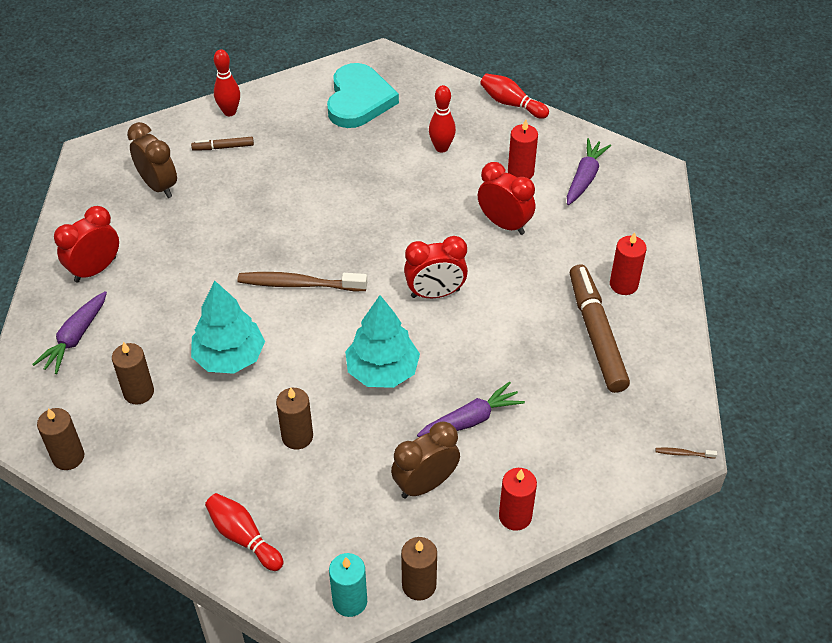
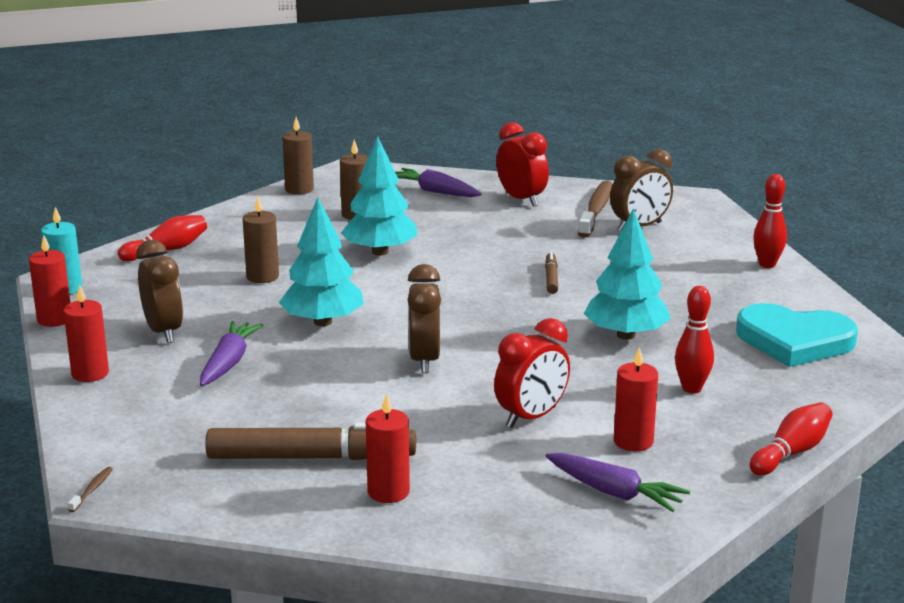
camera: 100 degrees right, 25 degrees down
(223, 147) = (701, 259): brown marker -> brown marker (551, 278)
(299, 284) = (467, 288): brown toothbrush -> brown toothbrush (596, 210)
(367, 184) = (626, 335): none -> turquoise tree
(419, 585) = (54, 319): brown candle -> red candle
(435, 293) = (424, 360): red clock -> brown clock
(470, 419) = (228, 363): purple carrot -> purple carrot turned 150 degrees counterclockwise

